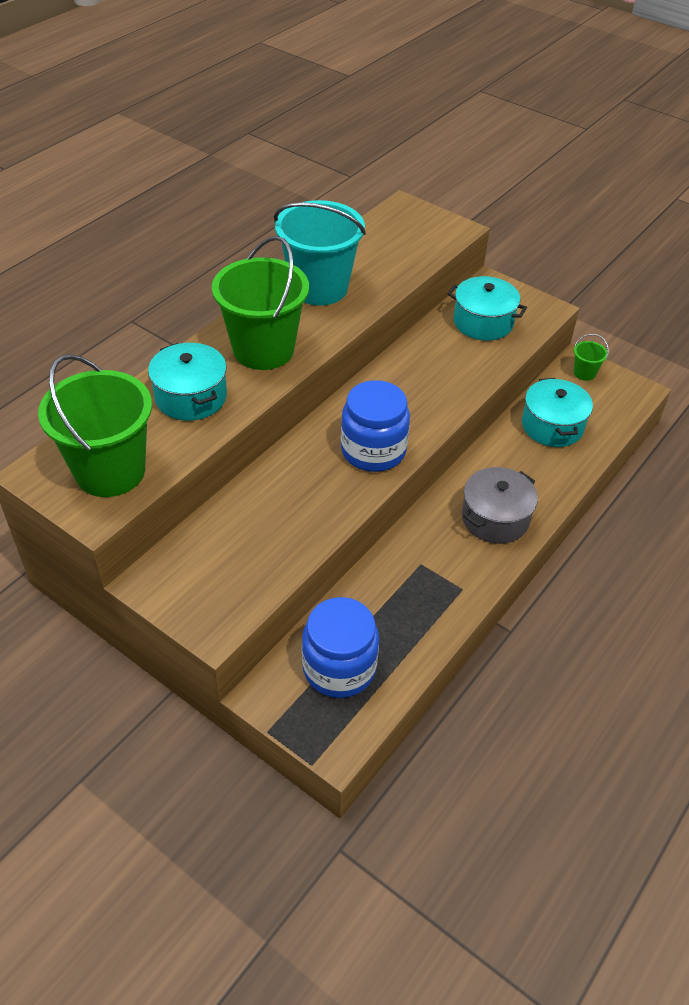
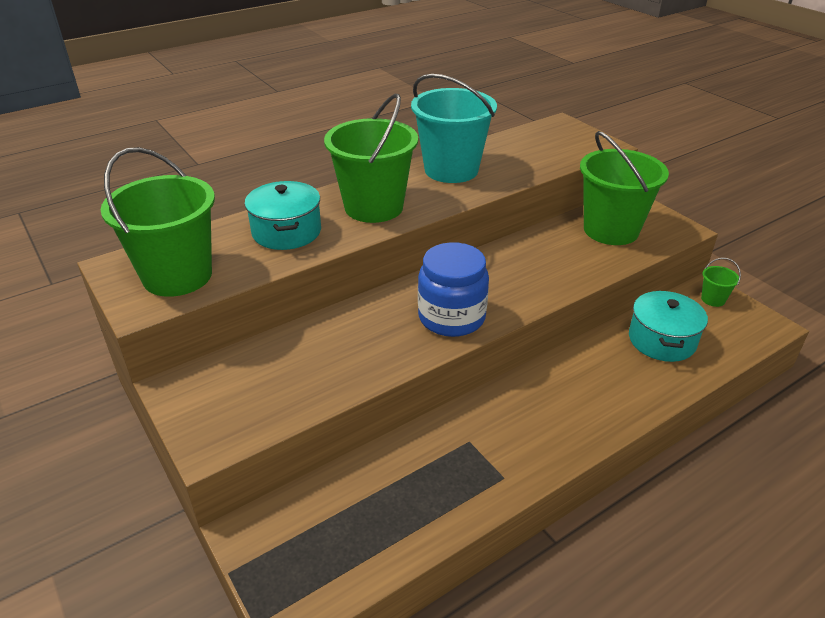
camera: 20 degrees right, 10 degrees down
(339, 668) = (335, 526): blue jar -> none
(483, 322) = (611, 230): turquoise pot -> green bucket
(495, 518) = (567, 414): grey pot -> none

